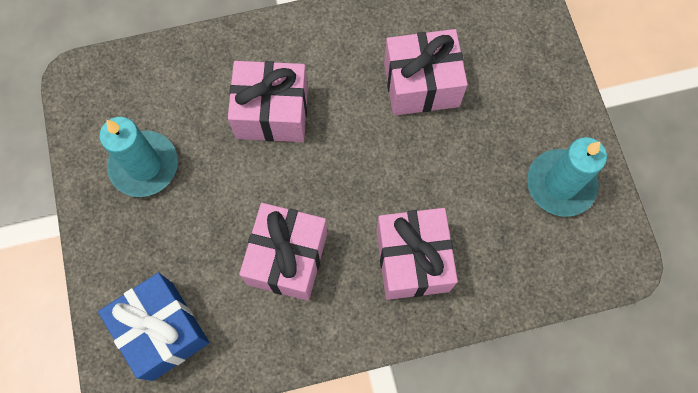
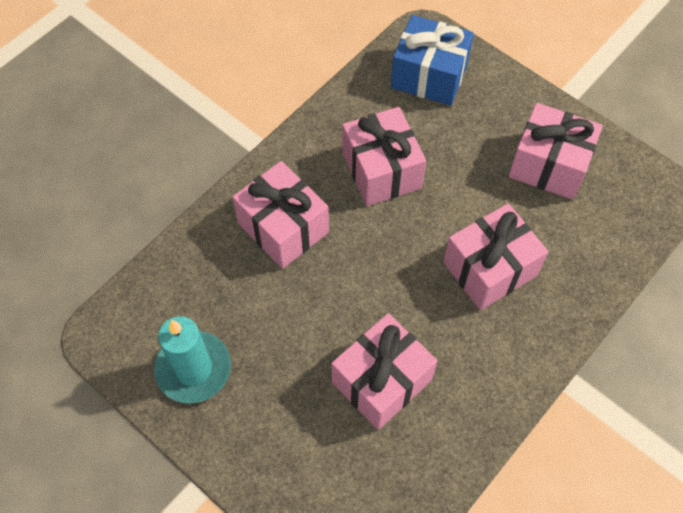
camera: 145 degrees right, 10 degrees down
(144, 165) = (549, 165): turquoise candle -> pink gift

